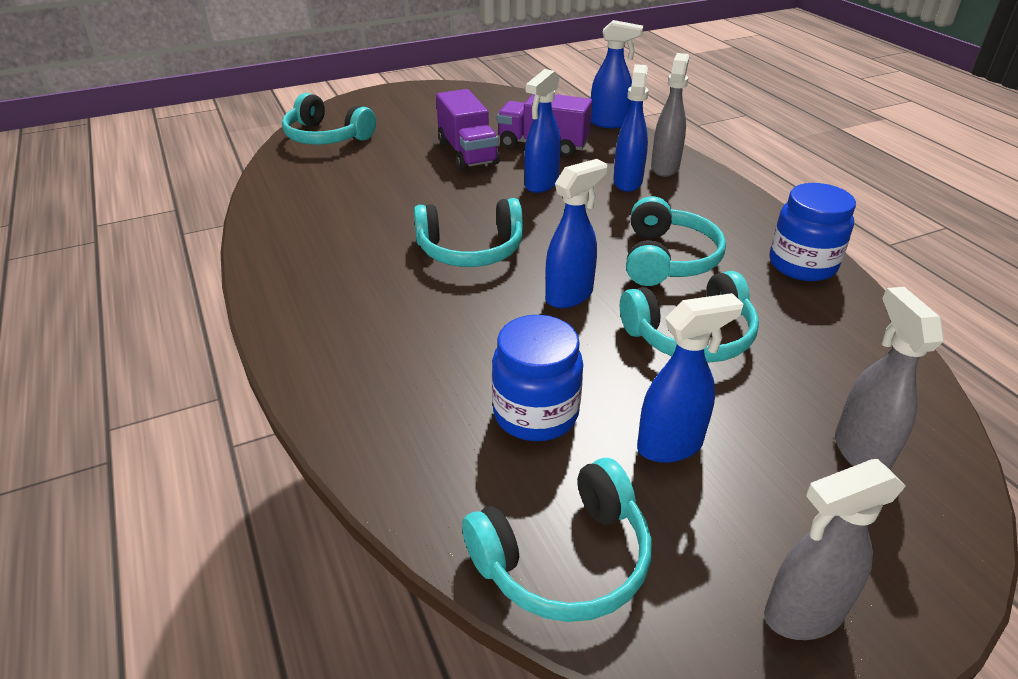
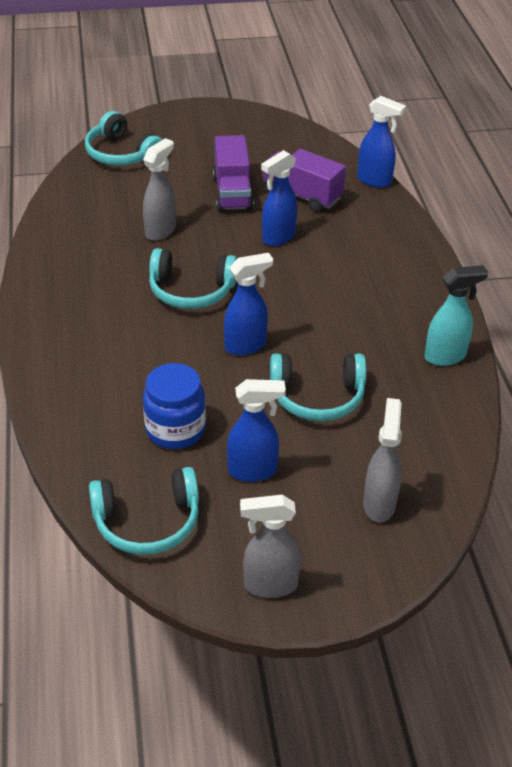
camera: 15 degrees right, 5 degrees up
(627, 182) = (352, 249): blue spray bottle -> none
(665, 167) = (394, 239): grey spray bottle -> grey spray bottle (161, 231)
(667, 259) = (340, 329): turquoise headphones -> none
(802, 265) = (445, 356): blue jar -> turquoise spray bottle

